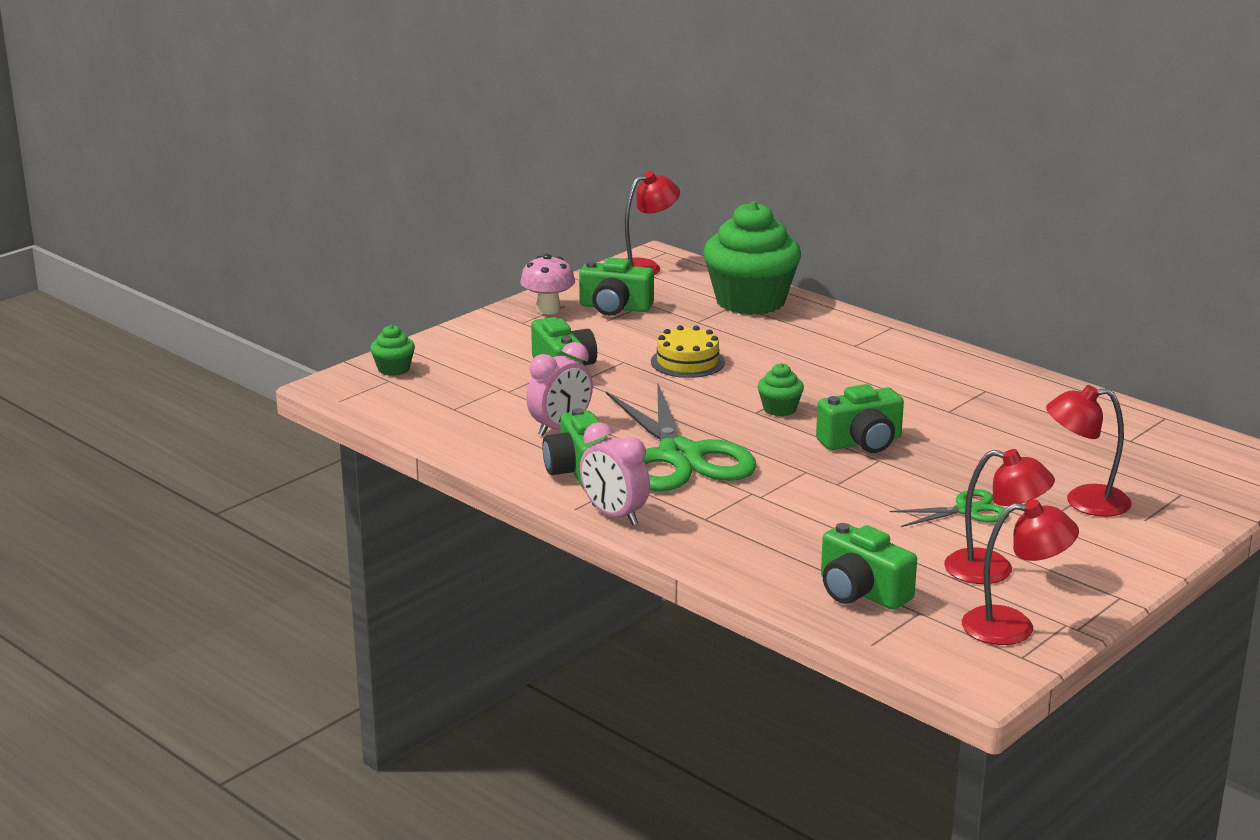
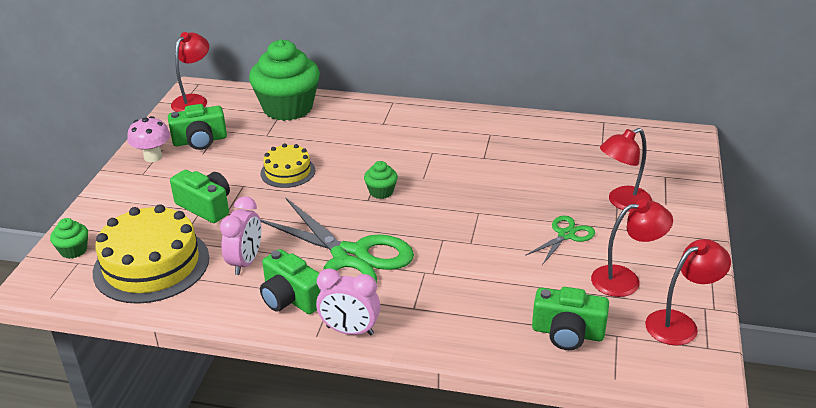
camera: 30 degrees left, 10 degrees up
(460, 402) = (151, 264): none -> yellow cake
(862, 442) = (455, 201): green camera -> none

